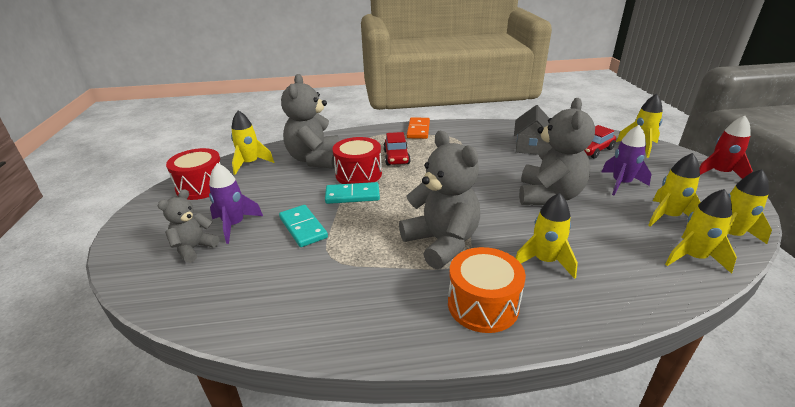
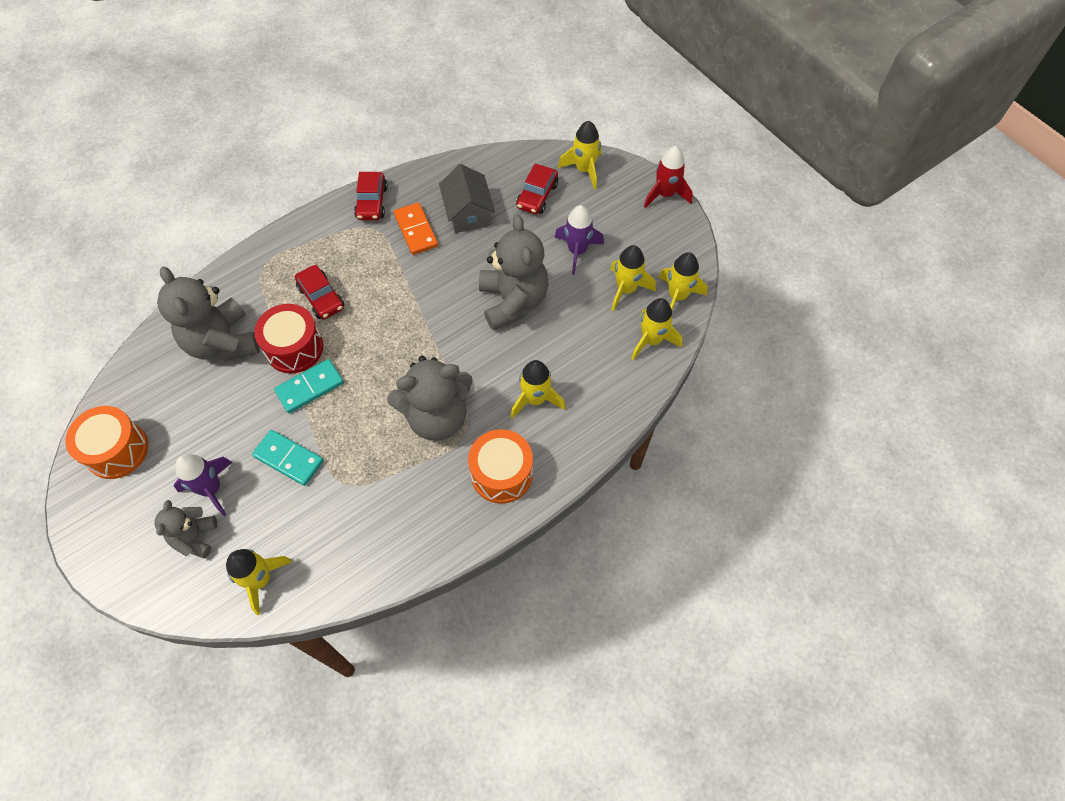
camera: 30 degrees left, 30 degrees up
(201, 186) = (117, 450): red drum -> orange drum
(250, 164) = (144, 385): yellow rocket -> yellow rocket (260, 580)
(418, 130) = (318, 227): orange domino -> orange domino (416, 230)
(442, 242) = (437, 417): grey teddy bear -> grey teddy bear turned 135 degrees clockwise
(462, 128) = (372, 202): none -> red car

